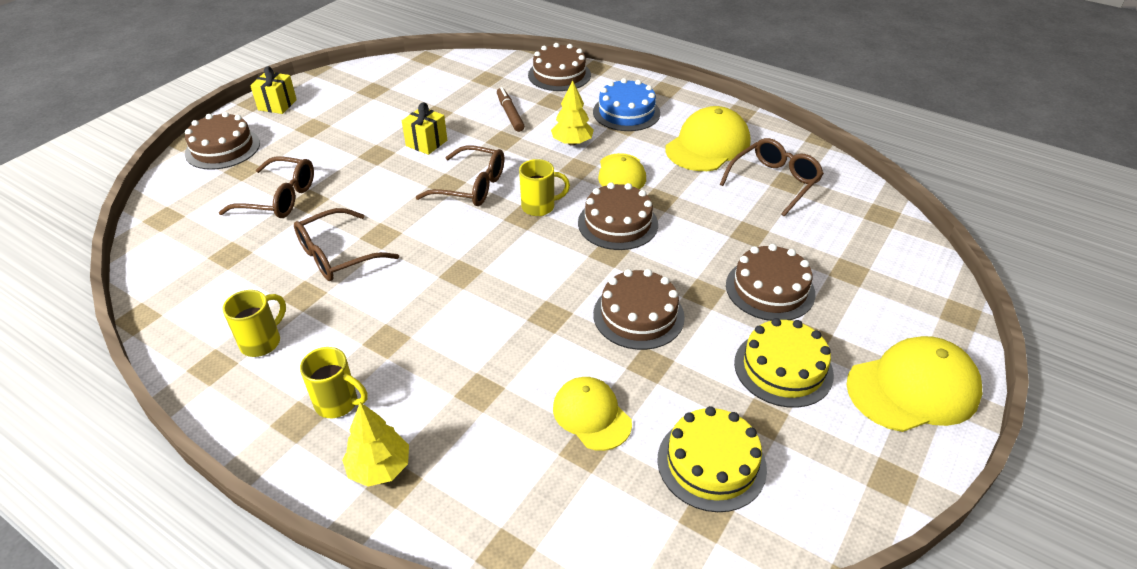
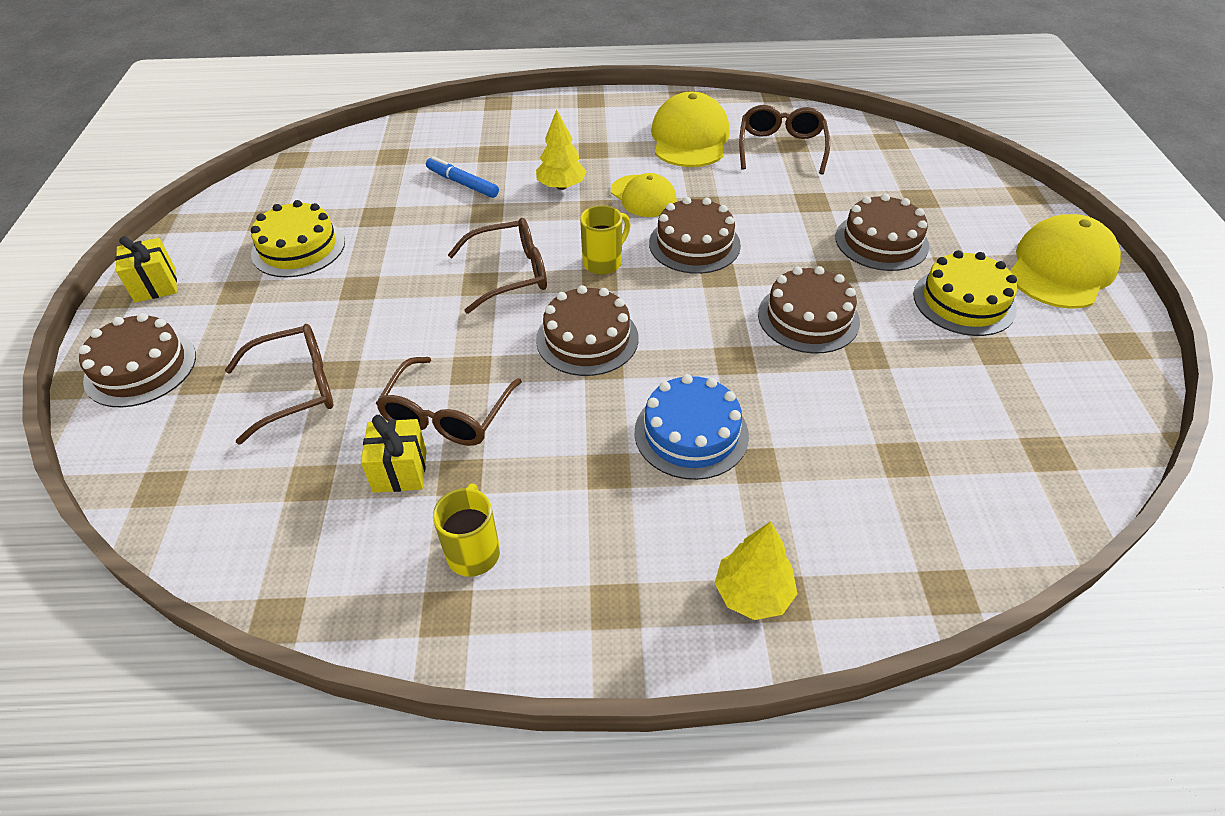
camera: 35 degrees left, 5 degrees up
(338, 403) = (636, 561): yellow mug -> none
(426, 143) = (405, 251): yellow gift -> yellow gift (400, 471)
(510, 114) = (462, 183): brown marker -> blue marker
(559, 75) = (468, 124): brown cake -> brown cake (587, 338)
(591, 415) = (873, 426): yellow cap -> none
(626, 112) = (580, 136): blue cake -> blue cake (691, 433)
(711, 463) = (1003, 409): yellow cake -> yellow cake (298, 248)

